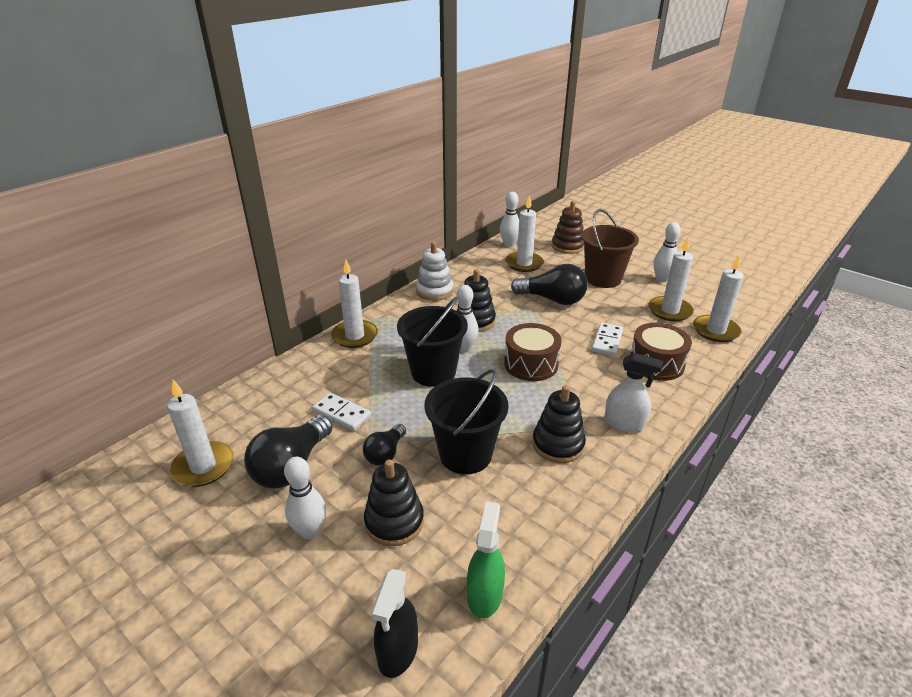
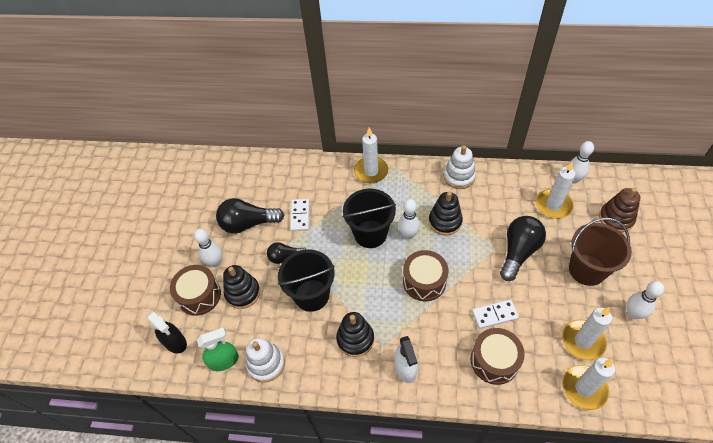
camera: 60 degrees right, 20 degrees up
(203, 466) = (224, 190): white candle -> none
(345, 577) = (199, 295): none -> brown drum
(398, 651) = (175, 342): black spray bottle -> black spray bottle turned 120 degrees counterclockwise
(527, 545) = (266, 364): none -> white stacking toy
(552, 299) = (518, 252): black light bulb -> black light bulb turned 135 degrees counterclockwise

